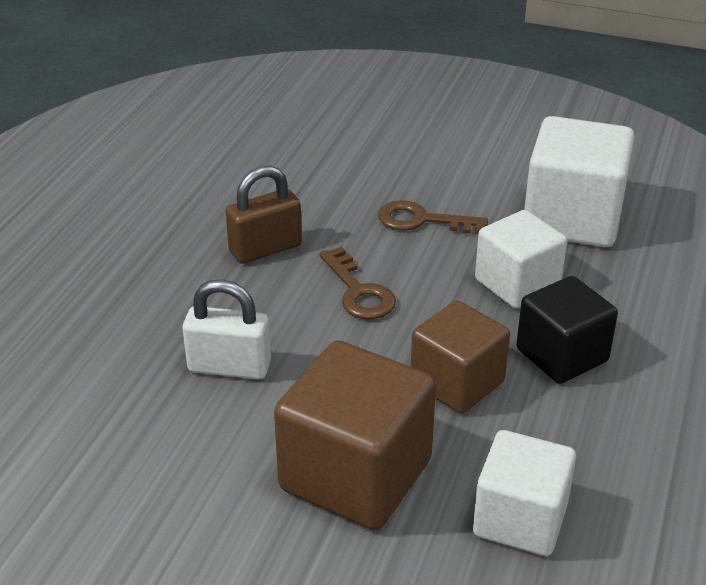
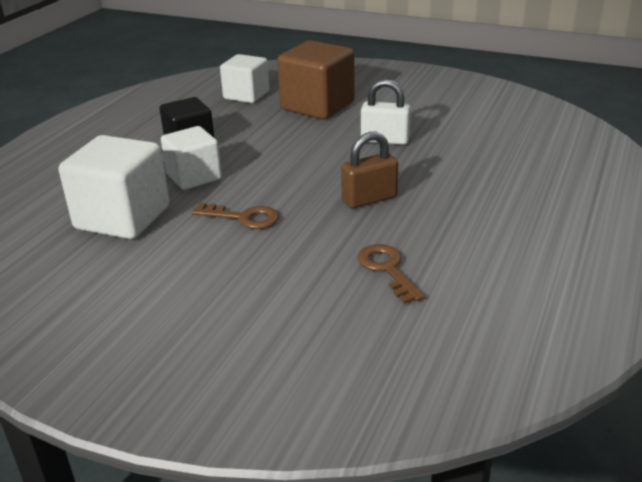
camera: 175 degrees left, 5 degrees down
(359, 291) = (303, 173): brown key -> brown key (387, 269)
(457, 382) = (255, 134): brown cube -> none

